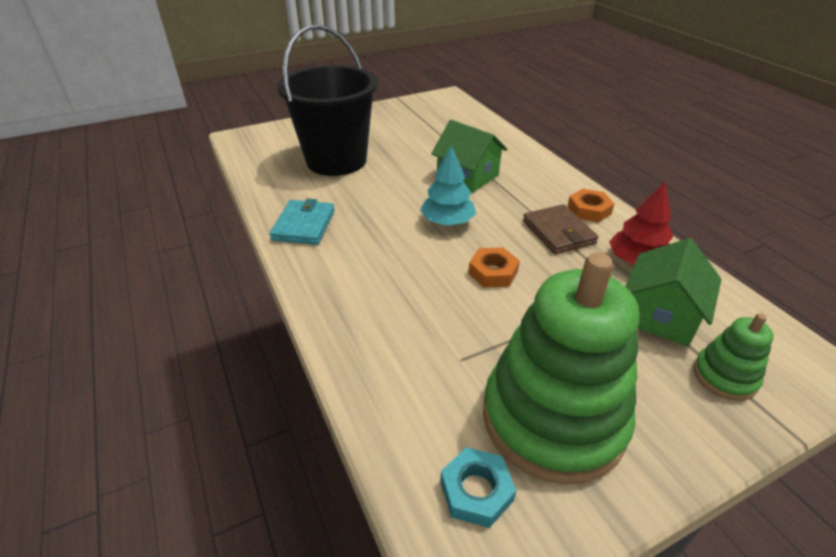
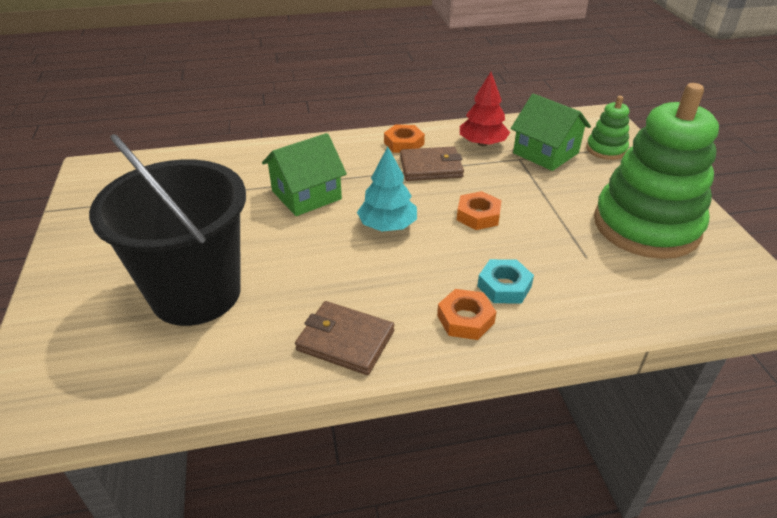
camera: 75 degrees left, 0 degrees up
(304, 225) = (345, 340): turquoise wallet -> brown wallet
(339, 280) = (465, 319): none -> orange nut
(476, 491) = (712, 275): turquoise nut -> turquoise nut (504, 286)

